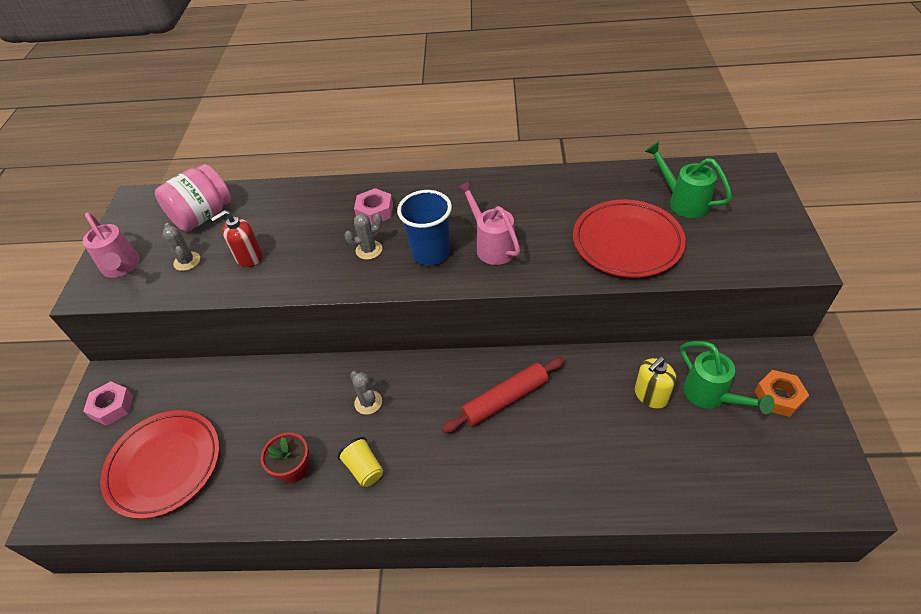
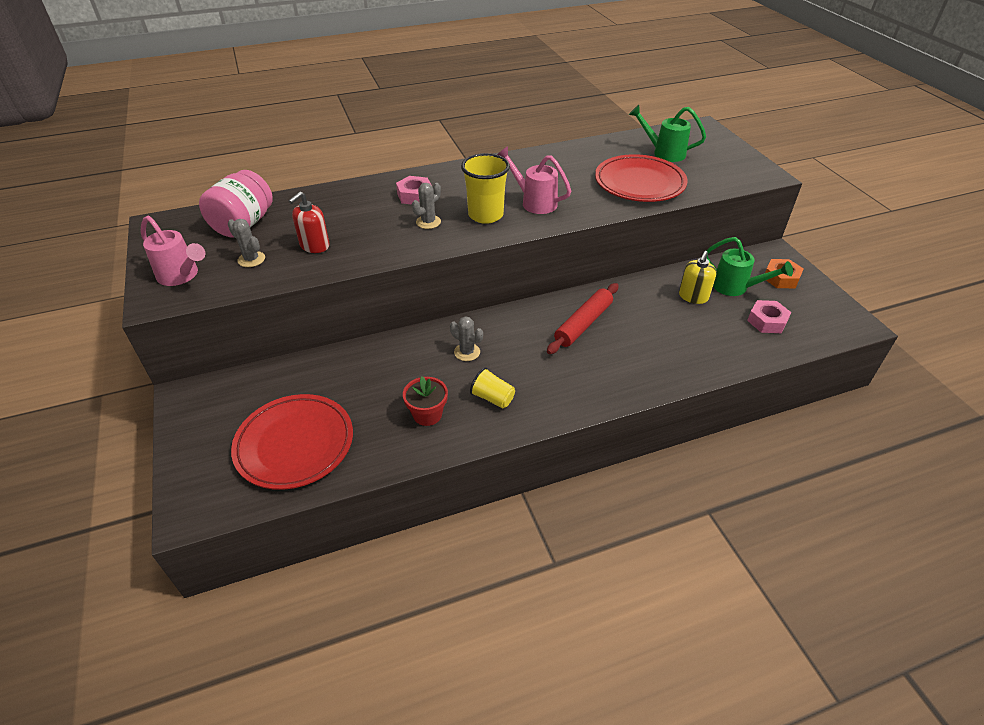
camera: 25 degrees left, 5 degrees down
(112, 407) = (205, 414): pink nut -> pink nut (767, 321)
(431, 253) = (485, 215): blue cup -> yellow cup

